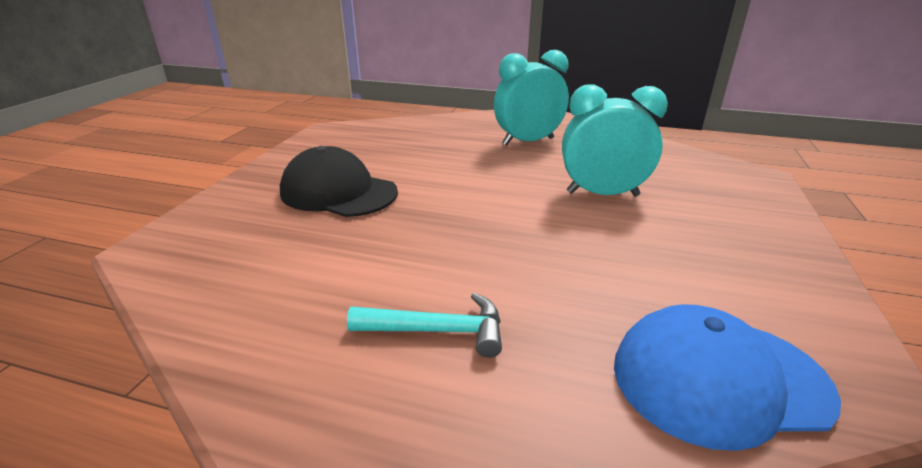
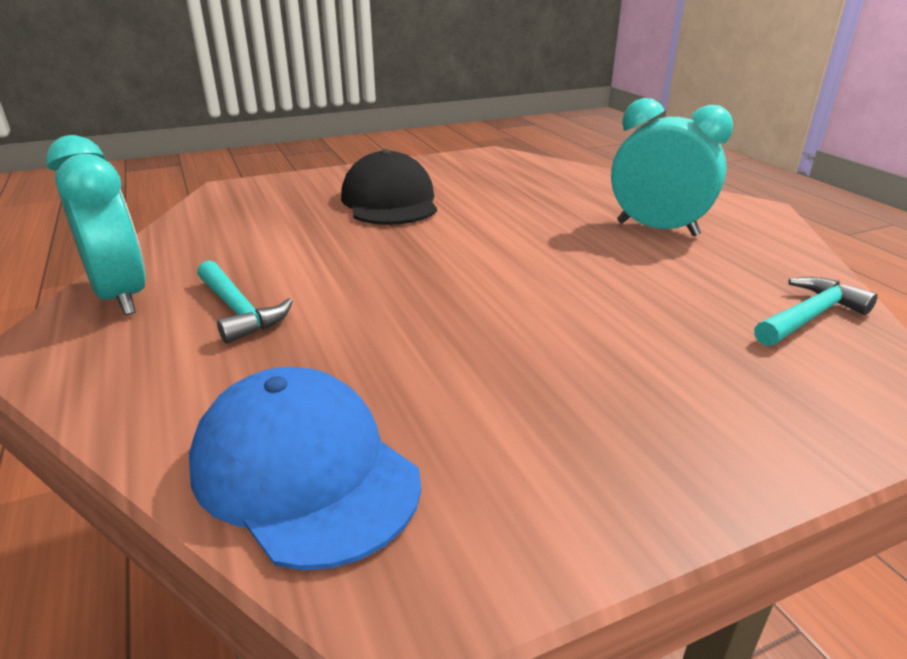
camera: 50 degrees right, 0 degrees up
(602, 194) = (605, 305): turquoise clock -> turquoise clock (121, 296)
(667, 157) = (809, 317): none -> turquoise hammer

